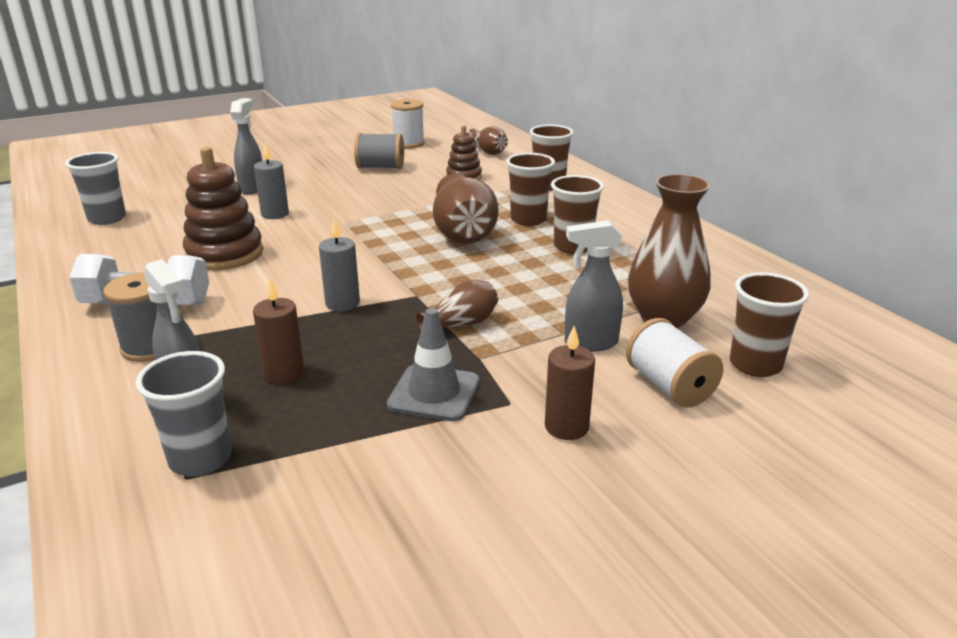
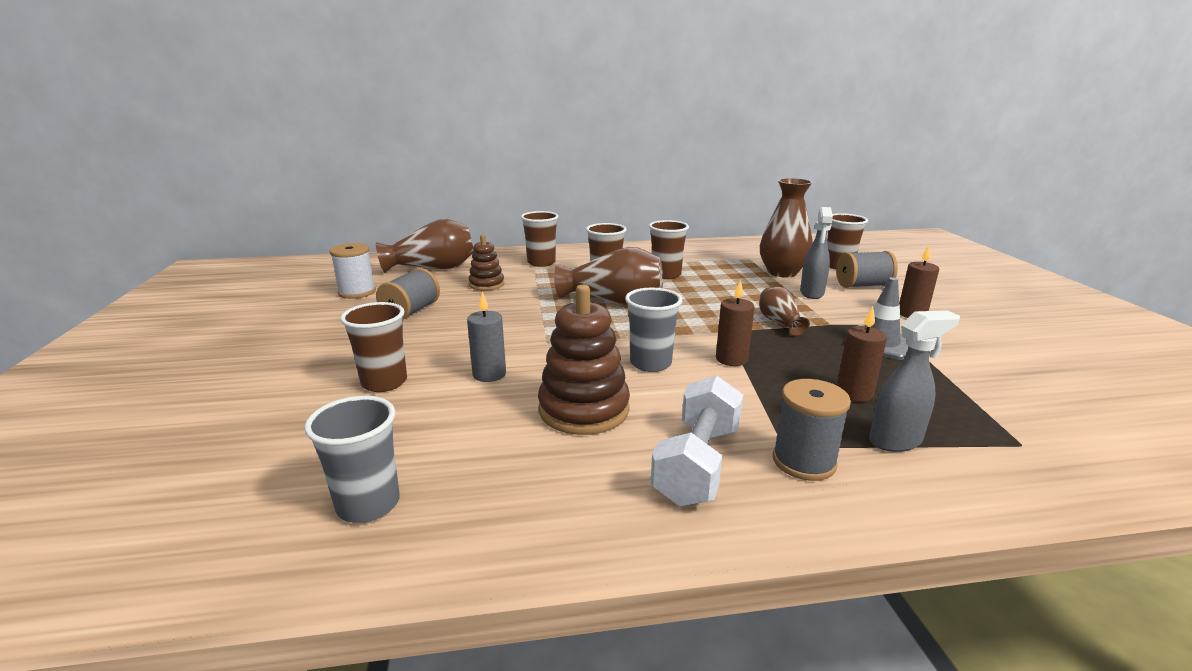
camera: 70 degrees left, 5 degrees down
(200, 459) = (994, 436): grey cup -> grey cup (650, 363)
(252, 188) = (384, 382): grey spray bottle -> brown cup
(342, 303) = (731, 359): grey candle -> brown candle
(488, 151) = (433, 268): brown vase -> brown vase, size x1.79
(669, 386) = (863, 285): white spool -> grey spool

